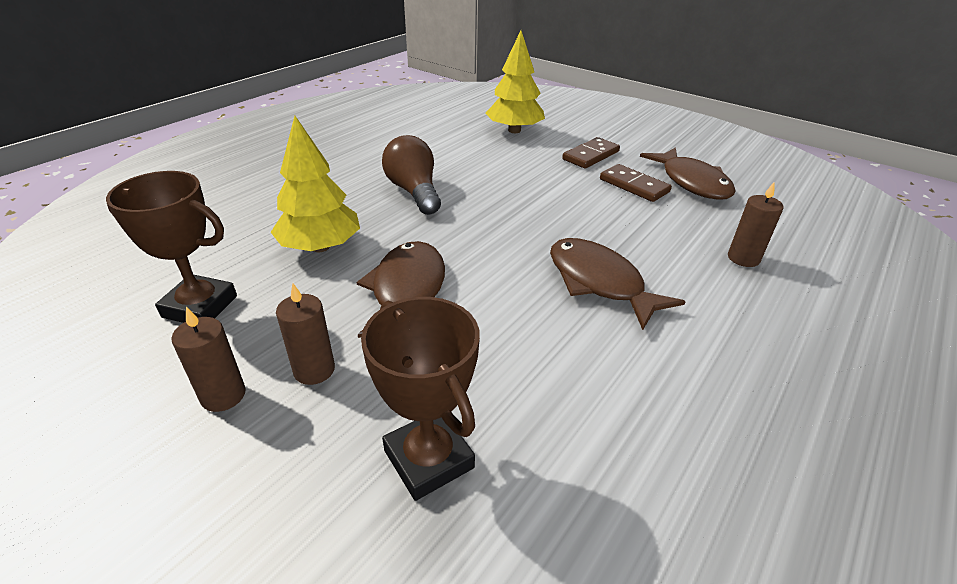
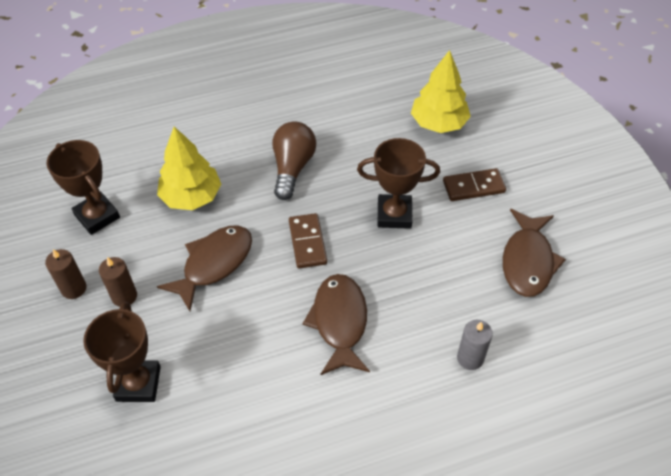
camera: 35 degrees right, 15 degrees up
(549, 191) = (394, 215): none -> brown trophy
(634, 186) = (471, 241): brown domino -> brown domino (307, 242)
(743, 258) = (470, 358): brown candle -> grey candle

